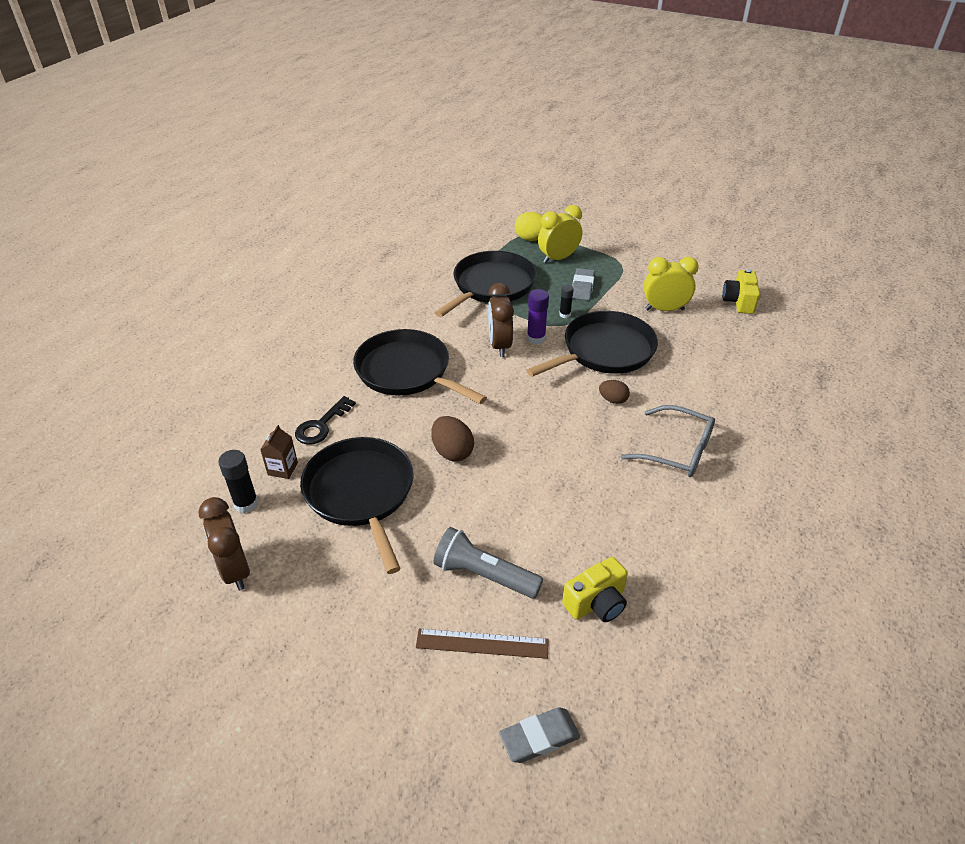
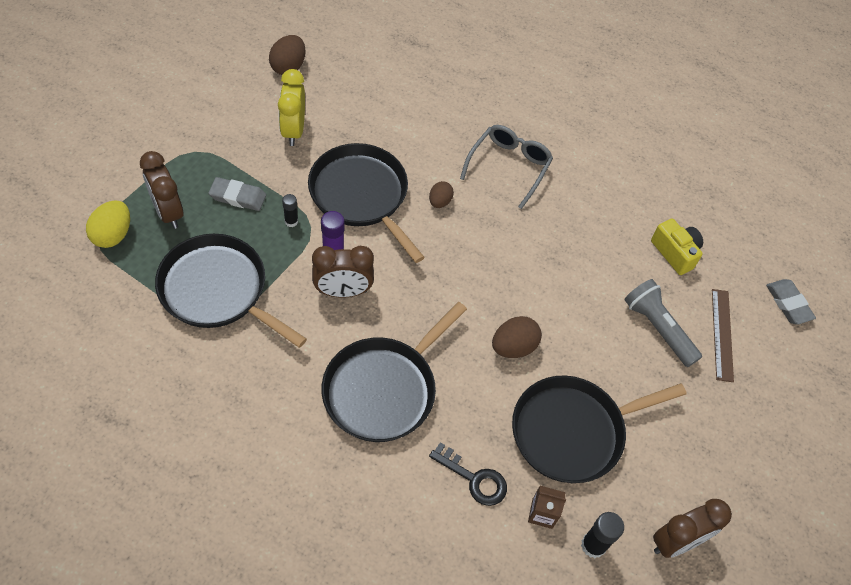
camera: 95 degrees left, 15 degrees up
(484, 575) = (658, 328): grey flashlight -> grey flashlight turned 120 degrees clockwise
(558, 258) = (168, 212): yellow clock -> brown clock
(739, 302) = (288, 67): yellow camera -> brown egg

